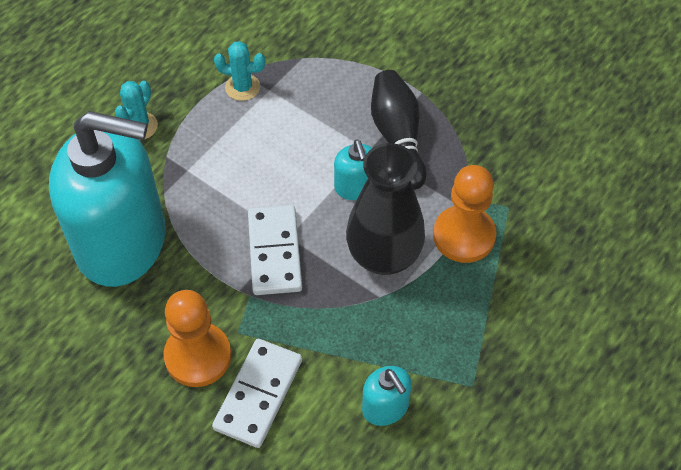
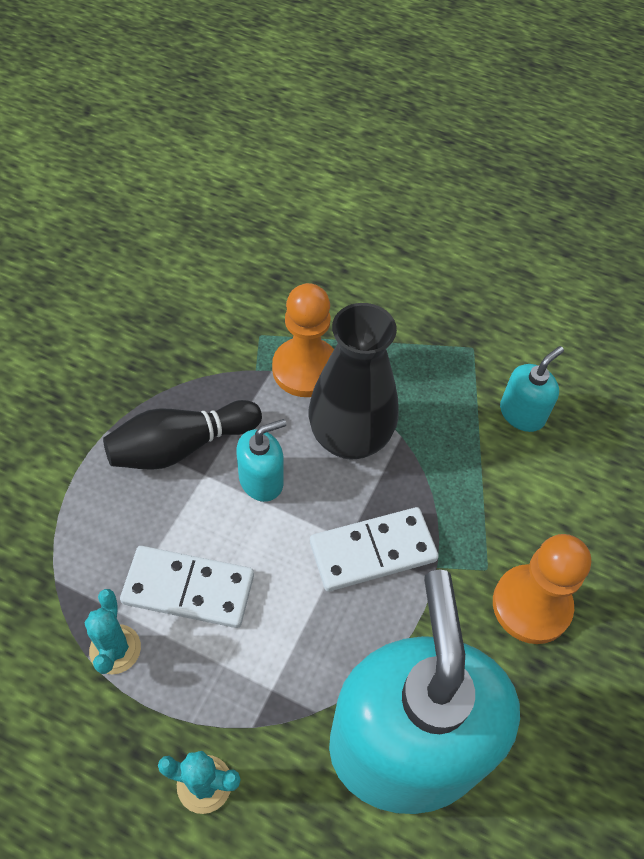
camera: 105 degrees left, 0 degrees up
(258, 394) = (552, 531): white domino -> white domino (188, 589)

